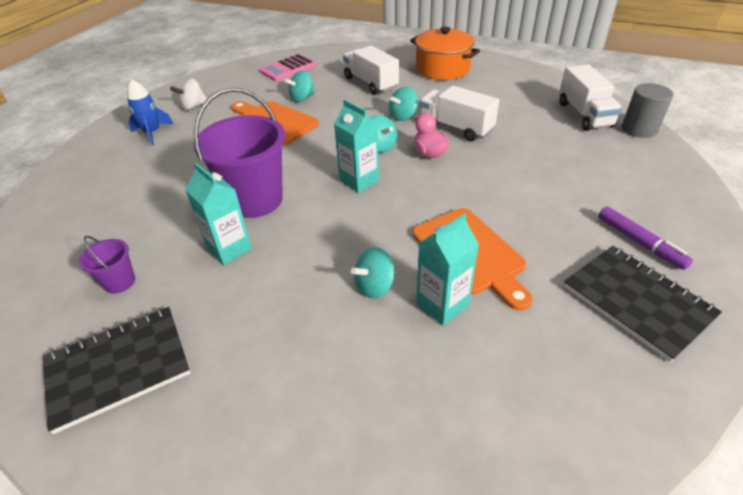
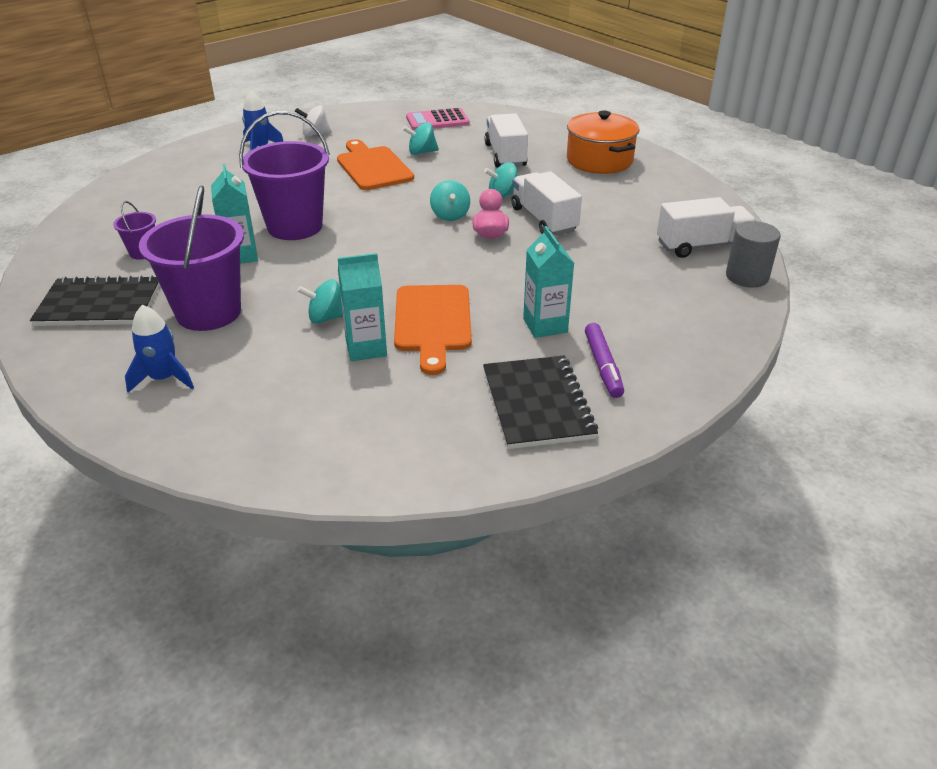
camera: 25 degrees right, 5 degrees down
(252, 327) = (209, 312): none -> purple bucket
(274, 436) = (163, 378): none -> blue rocket
(359, 181) = (398, 238): turquoise carton -> turquoise carton (545, 325)
(584, 114) = (702, 246): white truck -> white truck turned 120 degrees counterclockwise

